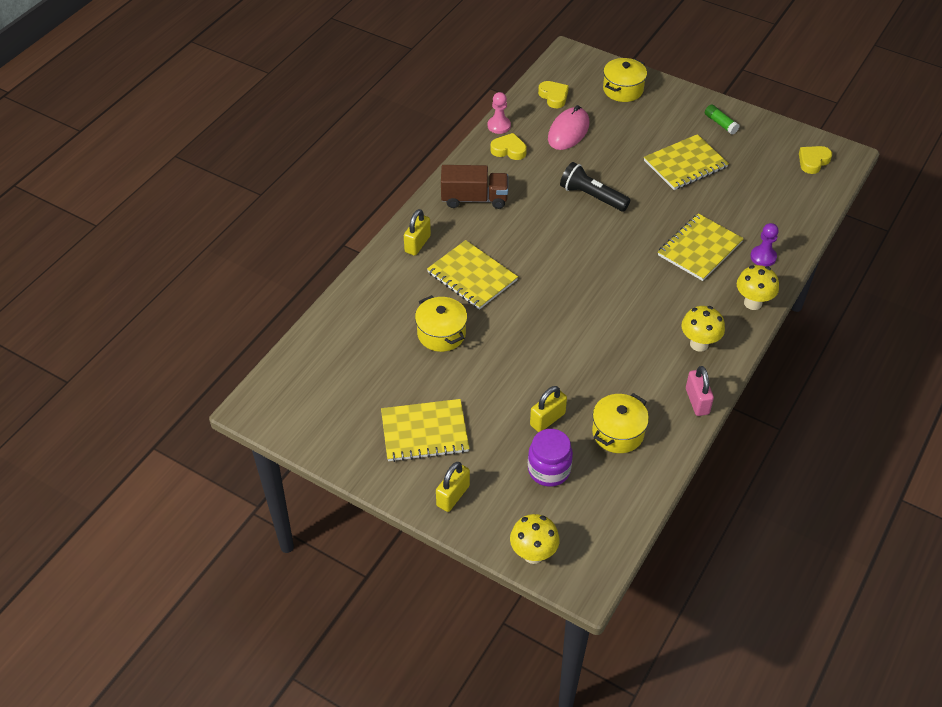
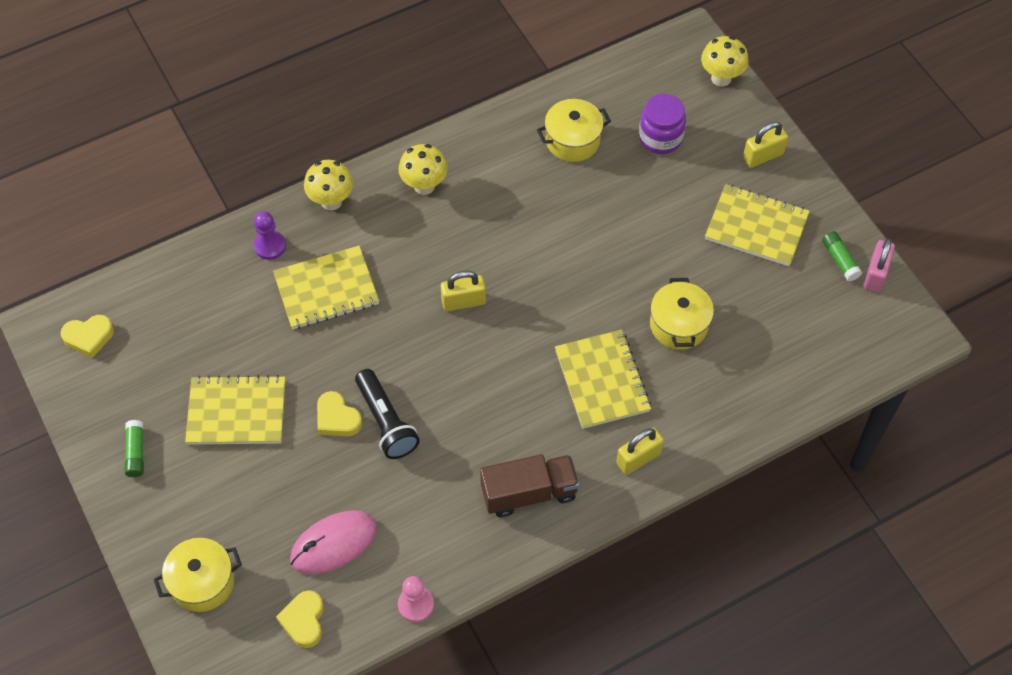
camera: 150 degrees left, 10 degrees up
(343, 436) = (840, 260): none -> green glue stick
(474, 199) = (529, 493): brown truck -> brown truck turned 135 degrees clockwise
(509, 150) = (432, 552): yellow heart -> yellow heart (337, 418)
(547, 419) = (629, 183): yellow padlock -> yellow padlock (463, 302)
(697, 401) = (475, 134): pink padlock -> pink padlock (875, 275)

